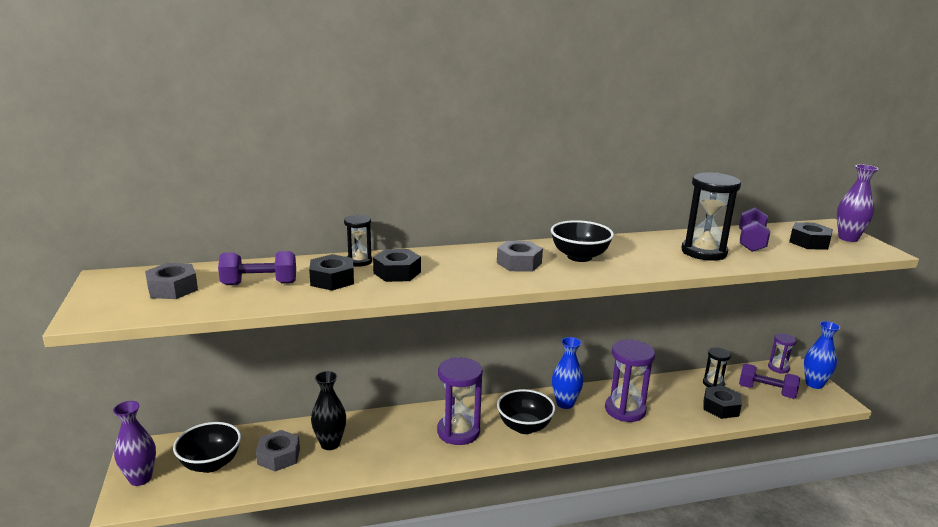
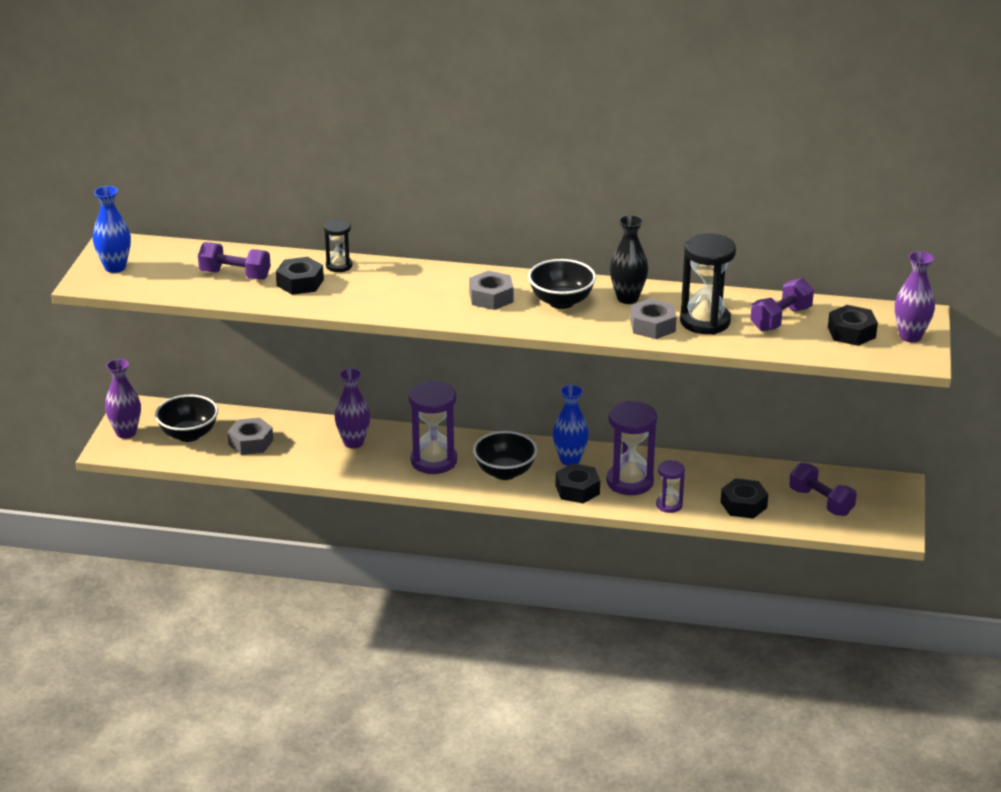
camera: 25 degrees right, 10 degrees up
(172, 288) = (162, 266): grey nut -> grey nut (652, 326)
(330, 444) = (303, 442): black vase -> black vase (627, 298)
(377, 432) = (353, 442): none -> purple vase
(397, 272) = (364, 286): black nut -> black nut (577, 490)
(713, 383) = (766, 479): black hourglass -> none
(778, 368) = (873, 481): purple hourglass -> purple hourglass (669, 505)
(814, 384) = (894, 508): blue vase -> blue vase (115, 267)

